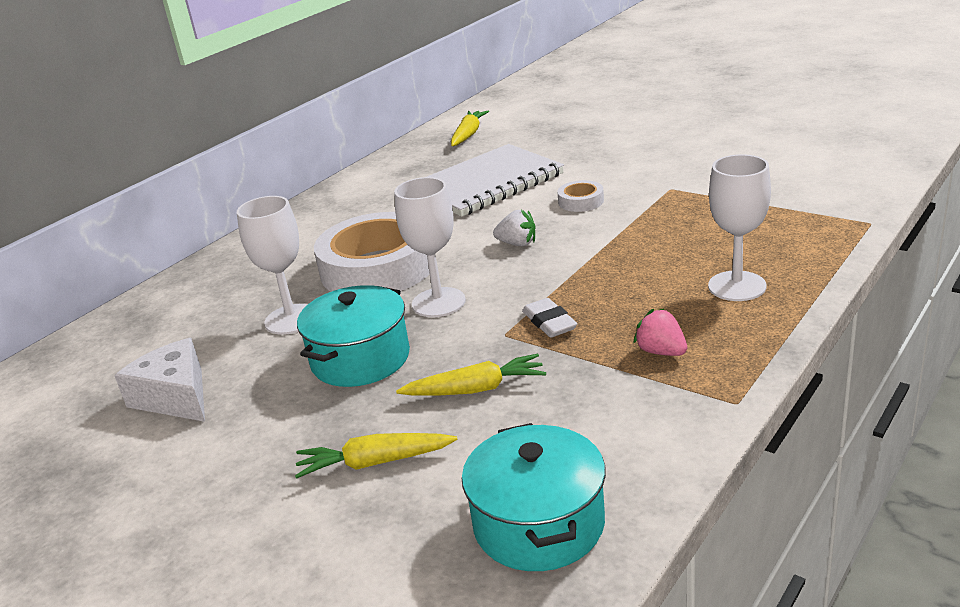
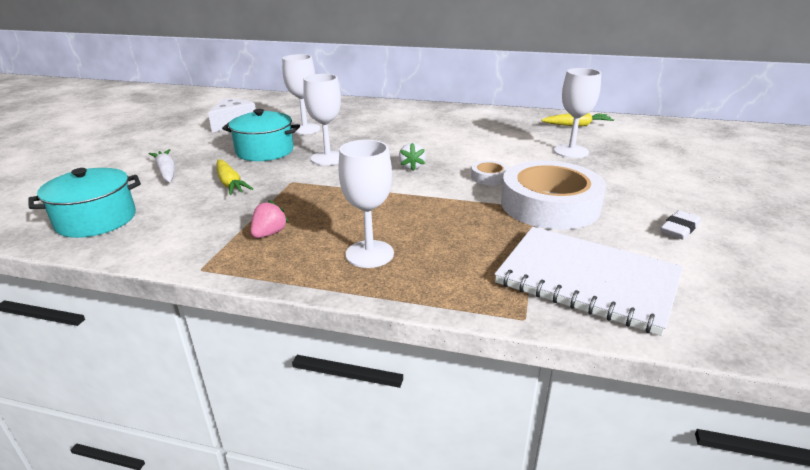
camera: 65 degrees right, 0 degrees up
(375, 463) = (166, 172): yellow carrot -> white carrot
(378, 267) = (367, 136): white tape -> white tape (549, 205)
(487, 184) = (499, 144): white notebook -> white notebook (587, 280)
(542, 150) = (571, 151): none -> white goblet
(549, 322) = (306, 192): white eraser -> white eraser (679, 229)

